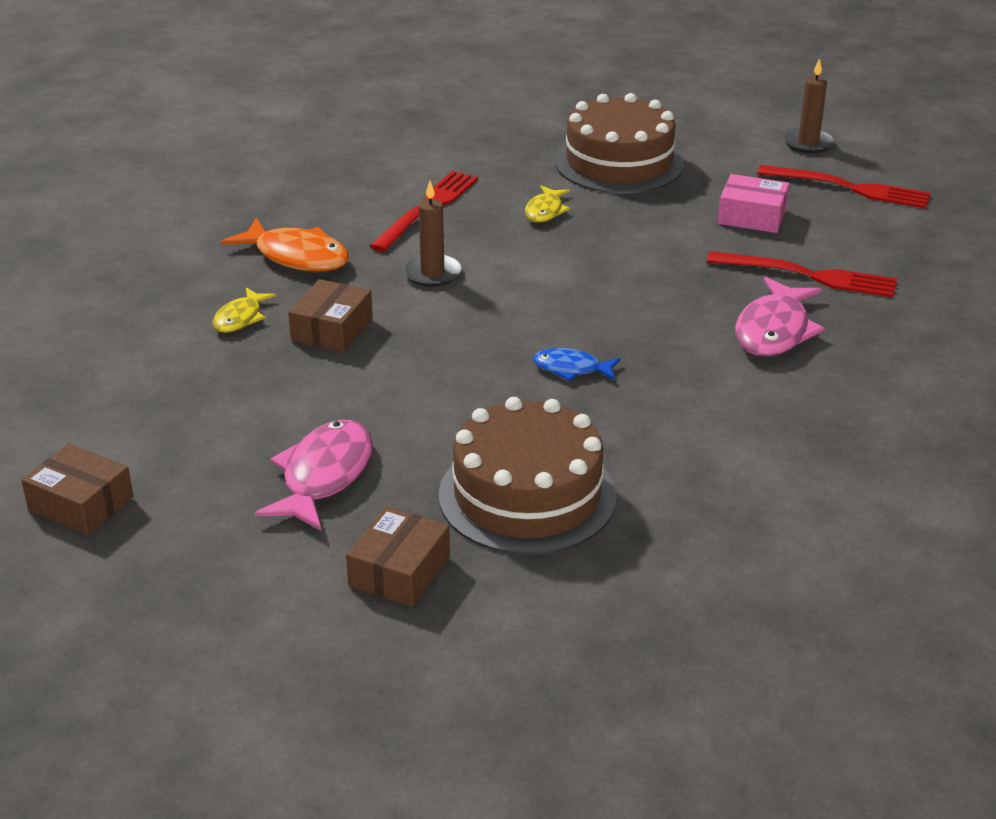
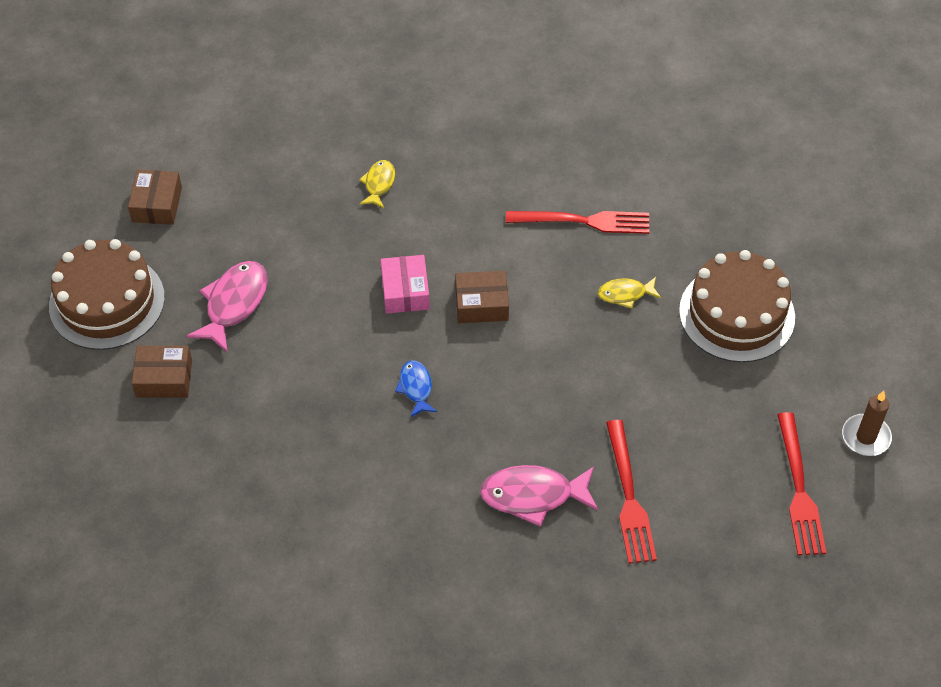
camera: 65 degrees right, 20 degrees up
(240, 318) = (379, 184): yellow fish -> yellow fish turned 105 degrees clockwise
(296, 256) = (471, 177): orange fish -> none
(324, 476) = (234, 304): pink fish -> pink fish turned 60 degrees counterclockwise
(332, 329) = (392, 237): brown box -> brown box (481, 304)
(432, 273) = (494, 262): brown candle -> none
(527, 495) = (263, 414): brown cake -> brown cake (107, 302)
(752, 216) = (703, 432): pink box -> pink box (405, 291)

